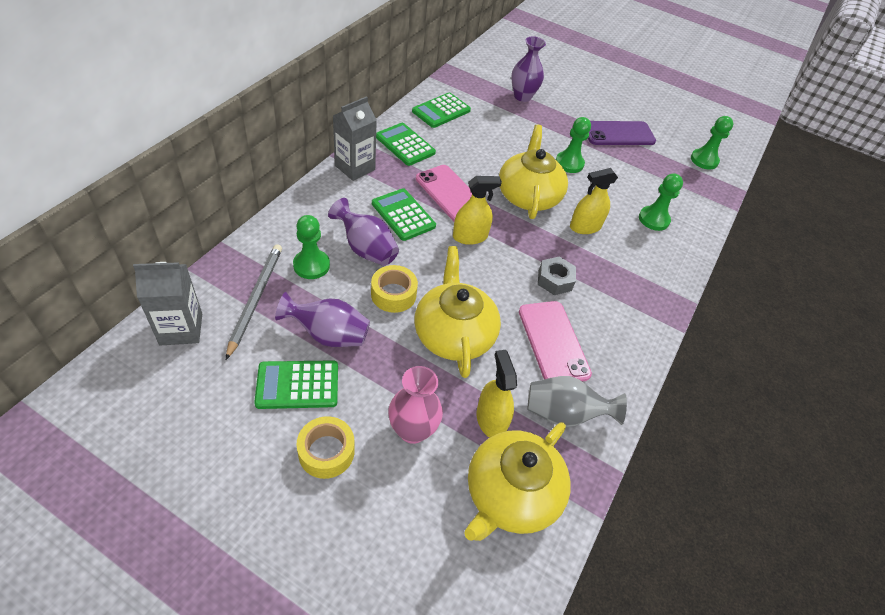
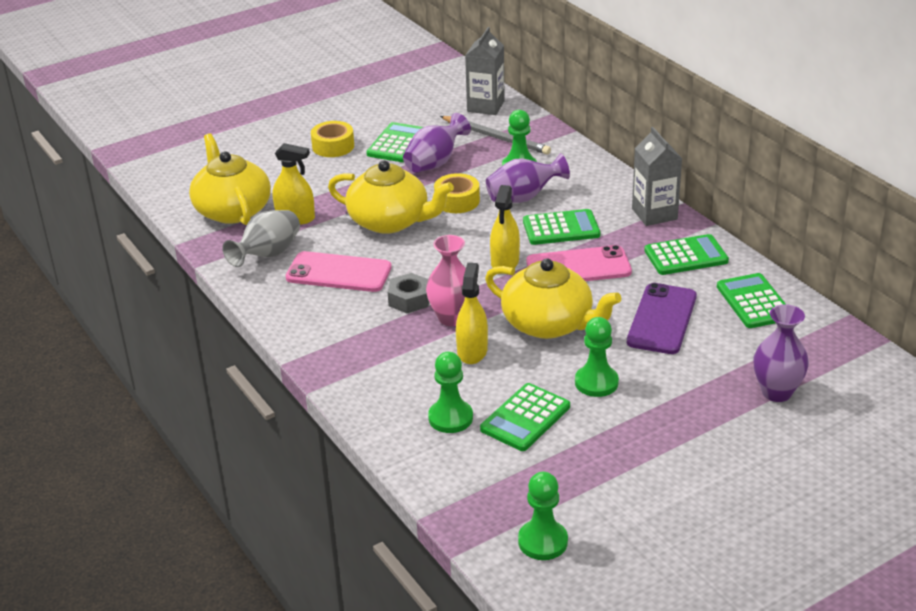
camera: 125 degrees right, 15 degrees down
(412, 430) = (318, 182): pink vase -> pink vase (452, 318)
(618, 134) = (646, 464): purple phone -> purple phone (662, 319)
(624, 186) = (525, 418): none -> green calculator

